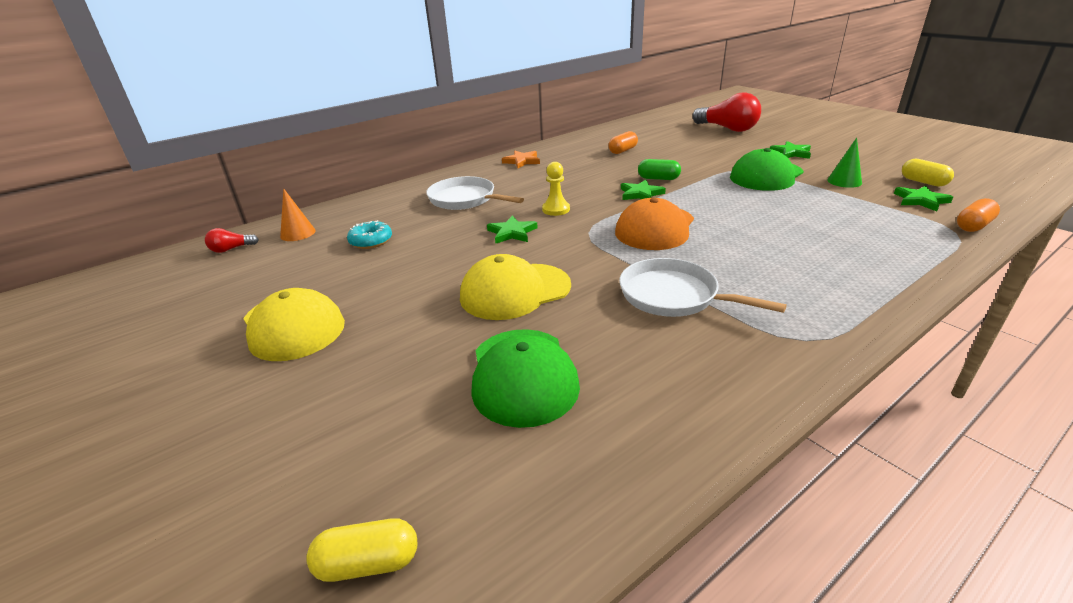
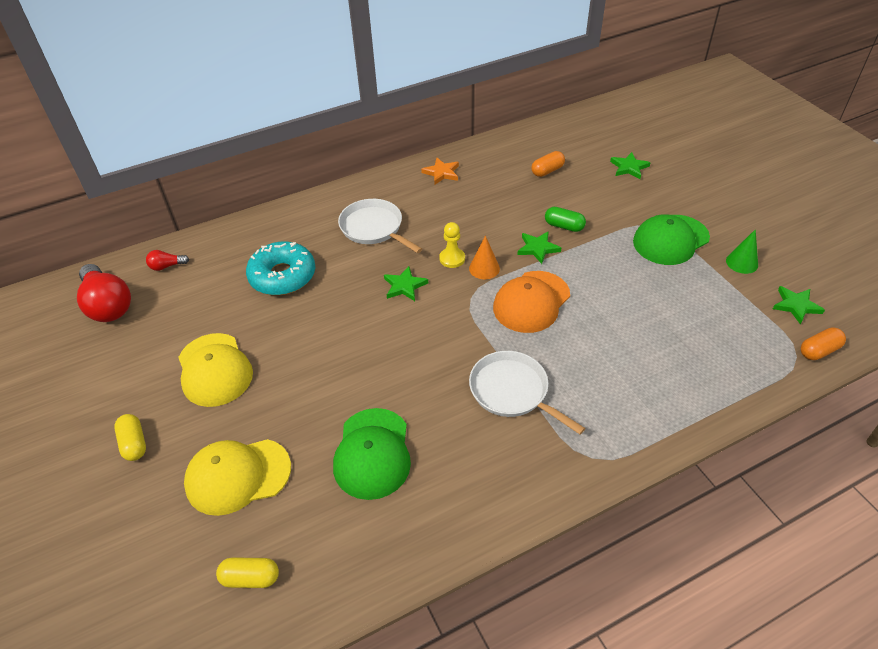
camera: 10 degrees right, 15 degrees up
(298, 233) = (222, 253): orange cone -> orange cone (484, 268)
(371, 241) = (282, 276): turquoise donut -> turquoise donut, size x1.79
(515, 291) = (388, 363): yellow cap -> yellow cap (238, 476)
(727, 129) = (673, 147): red light bulb -> red light bulb (108, 305)
(791, 153) = (716, 205): green star -> green star (629, 167)
(923, 182) = (818, 277): yellow capsule -> yellow capsule (134, 443)

